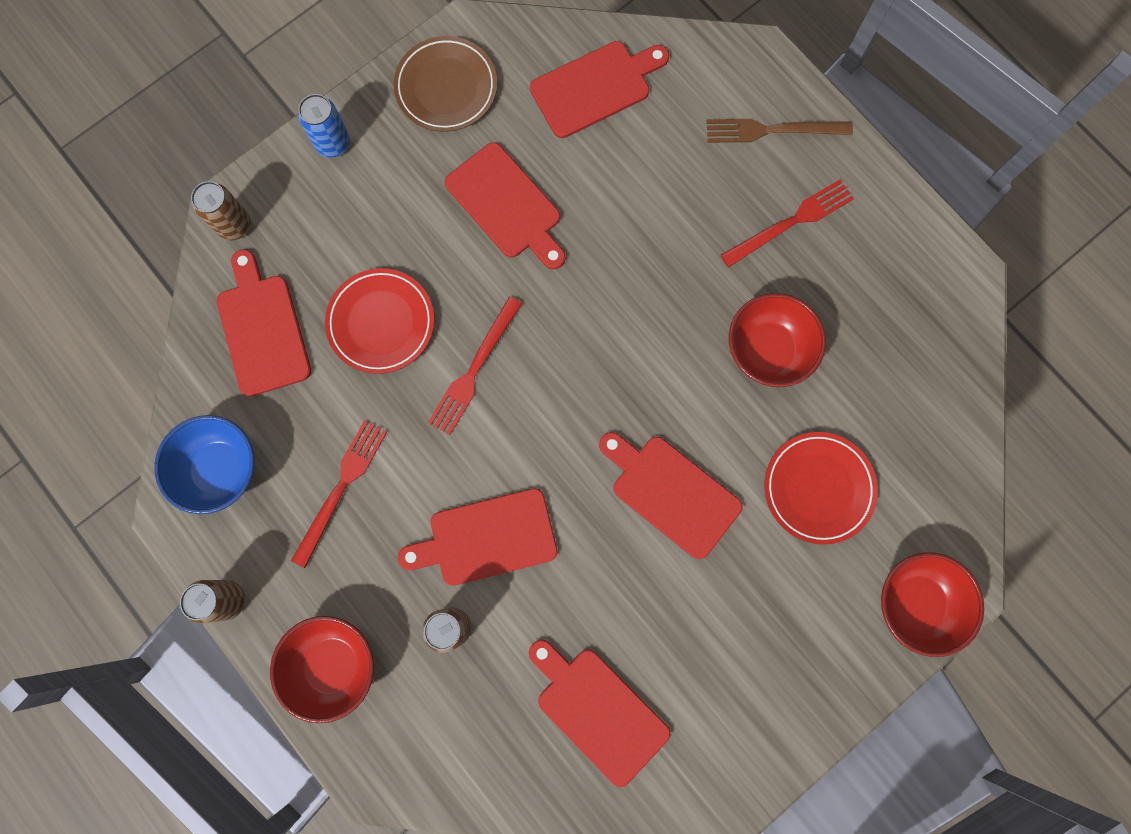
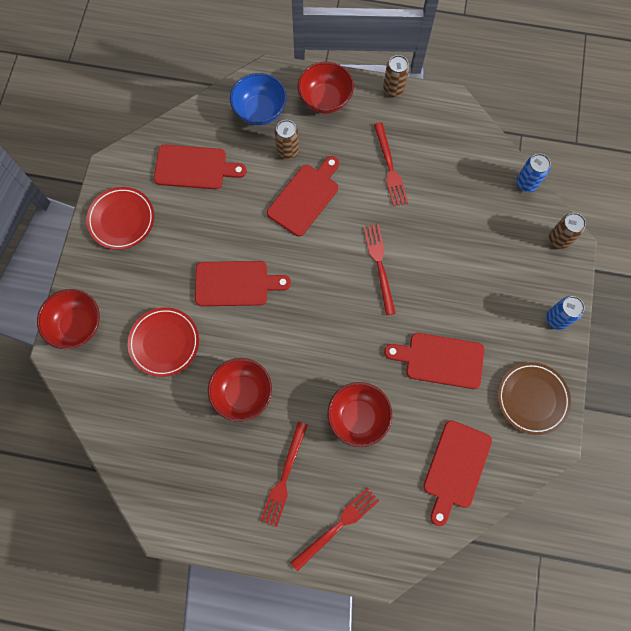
camera: 140 degrees right, 5 degrees down
(197, 323) = (526, 183): none -> blue can
(220, 469) = (450, 134): blue bowl -> blue bowl (260, 111)
(262, 329) = (494, 204): red cutting board -> none
(381, 322) = (444, 251): red plate -> red plate (121, 220)
(655, 219) = (358, 417): none -> red bowl
(772, 130) = (337, 526): brown fork -> red fork

